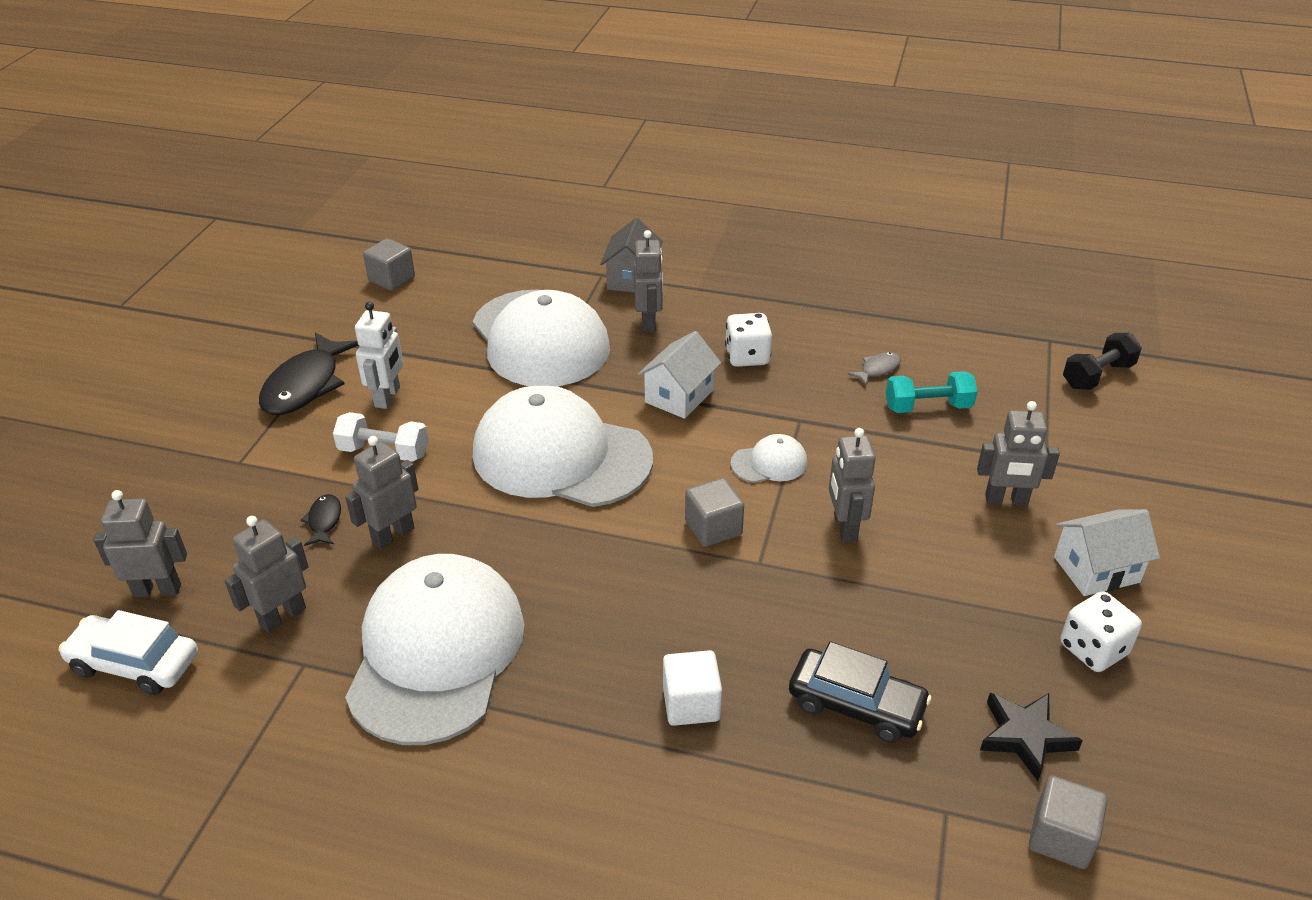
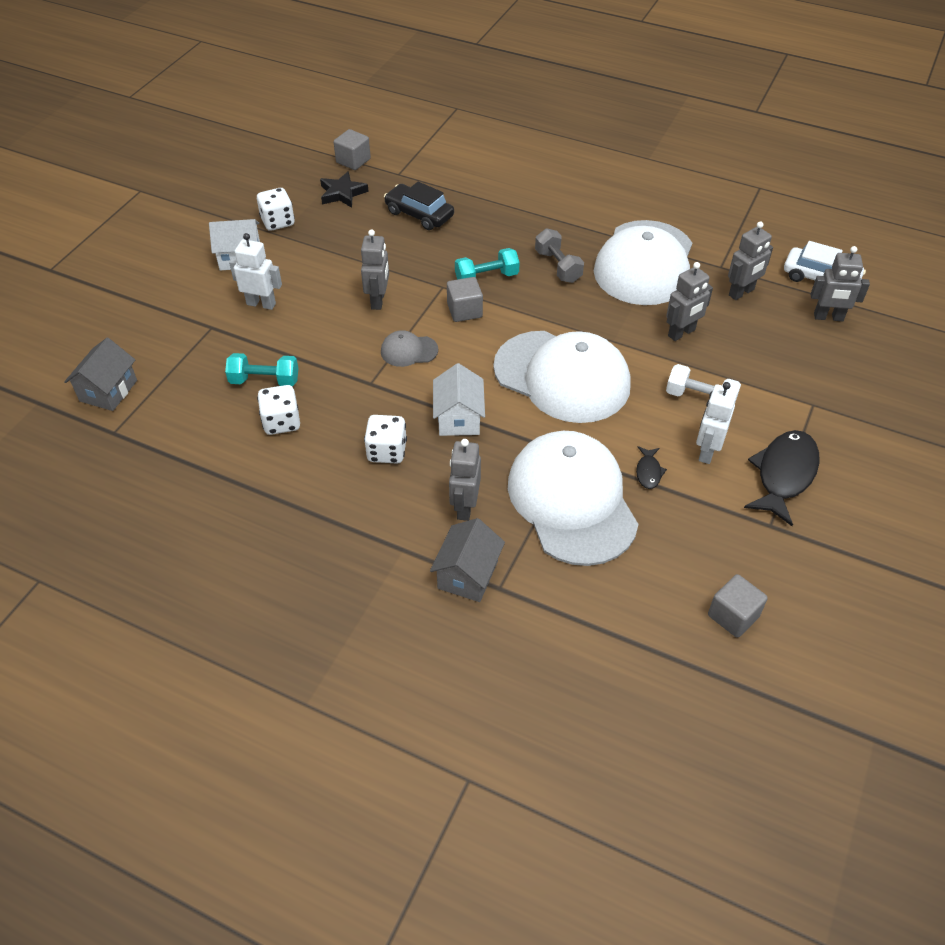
camera: 170 degrees left, 10 degrees up
(324, 521) = (732, 349): black fish -> black fish (648, 472)
(584, 625) = (558, 266): none -> grey dumbbell
(679, 396) = (458, 418): white house -> white house turned 45 degrees counterclockwise
(691, 704) = (505, 224): white cube -> none
(695, 587) = (486, 278): none -> turquoise dumbbell
(769, 463) = (409, 351): white cap -> grey cap
(877, 369) = (281, 422): grey fish -> white dice
(1006, 500) = (261, 304): grey robot -> white robot
(1097, 376) = (108, 391): black dumbbell -> grey house

